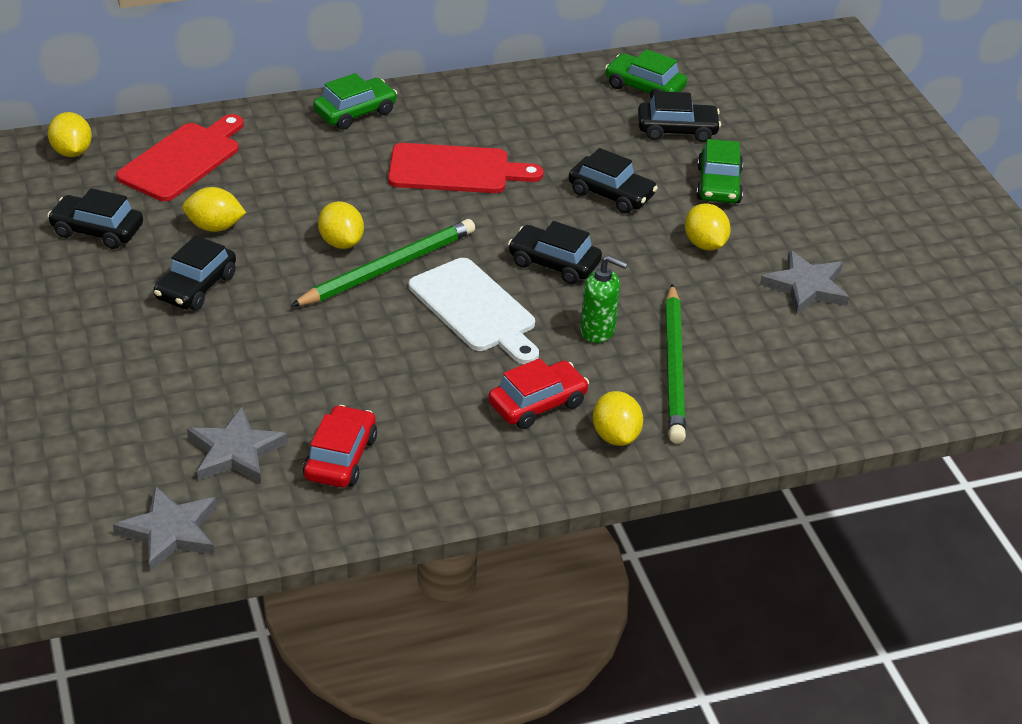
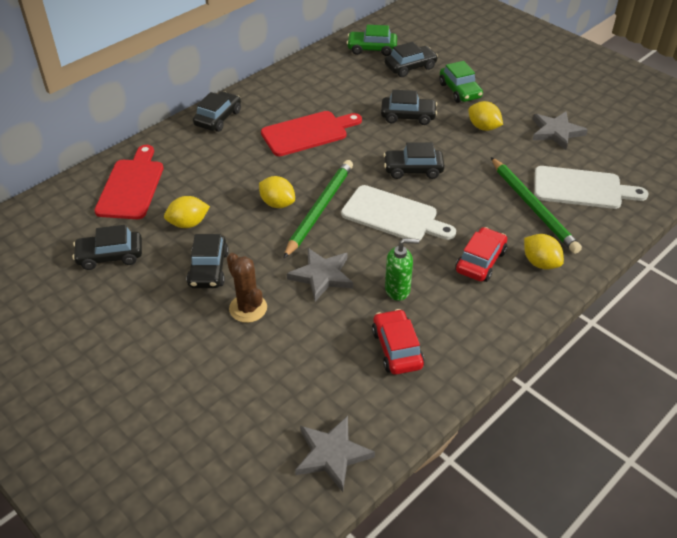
camera: 25 degrees left, 5 degrees up
(72, 152) = (50, 208): yellow lemon -> none
(205, 346) = (248, 308): none -> brown cactus
(235, 451) = (327, 375): grey star -> grey star (321, 276)
(355, 112) = (218, 118): green car -> black car
(598, 331) = (473, 201): green soap dispenser -> green soap dispenser (397, 290)
(768, 370) = (582, 188): none -> white cutting board

